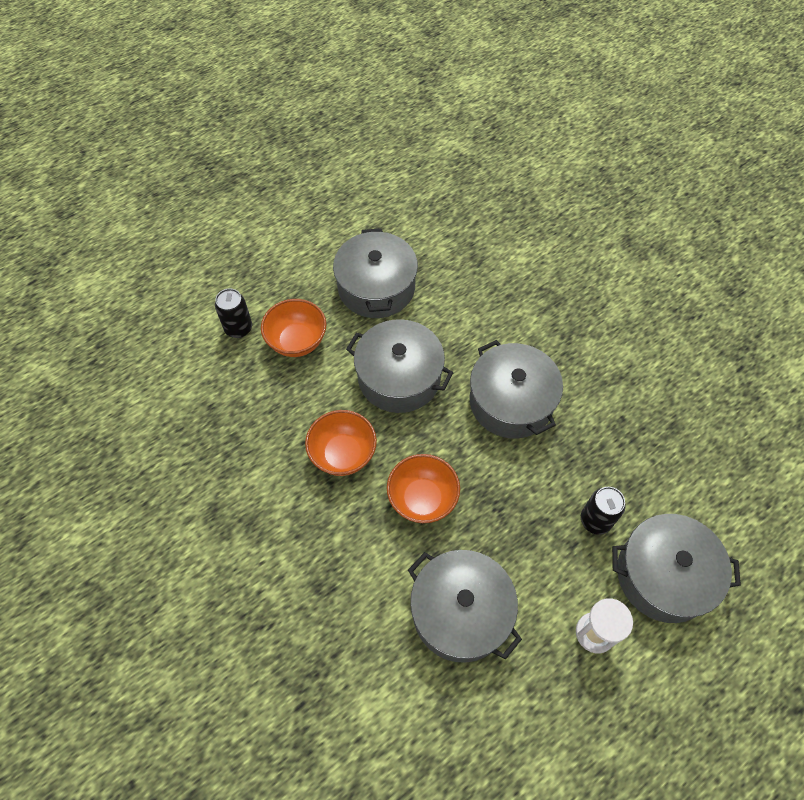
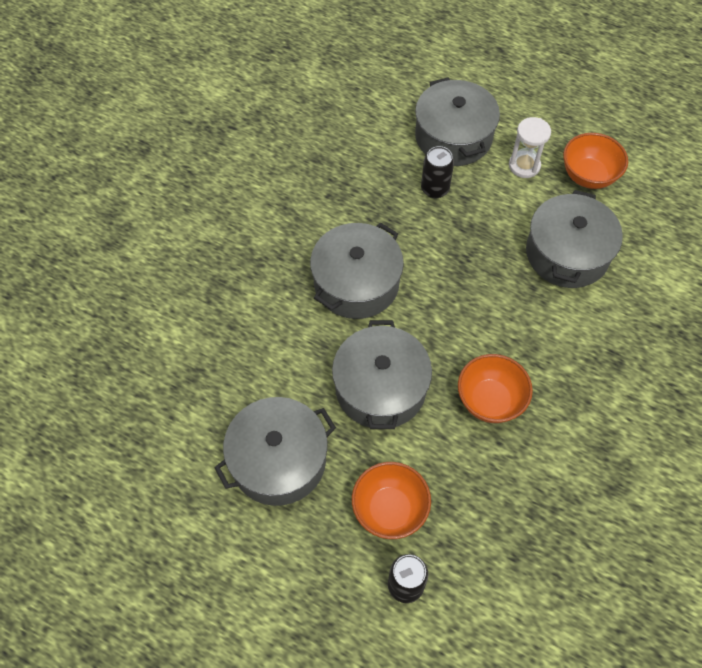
camera: 115 degrees left, 0 degrees up
(422, 499) = (492, 317): orange bowl -> orange bowl (588, 176)

